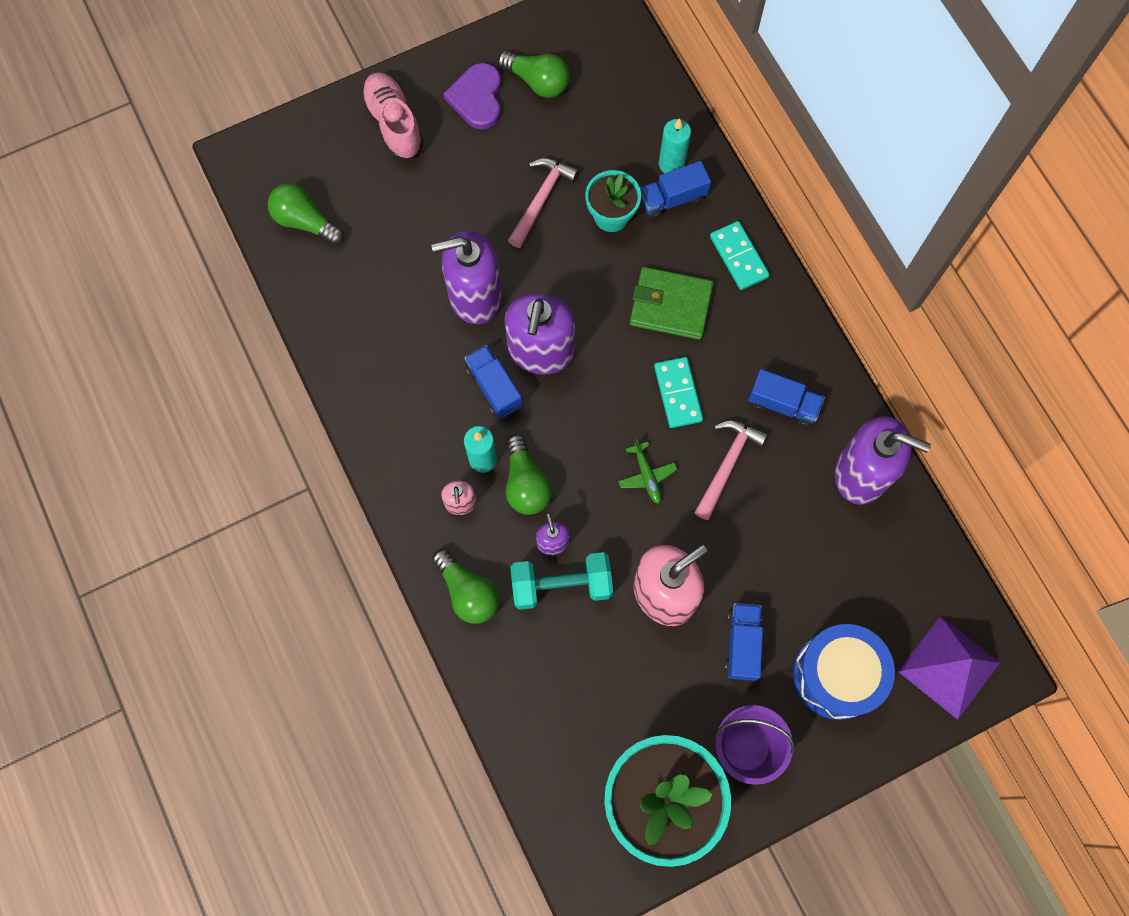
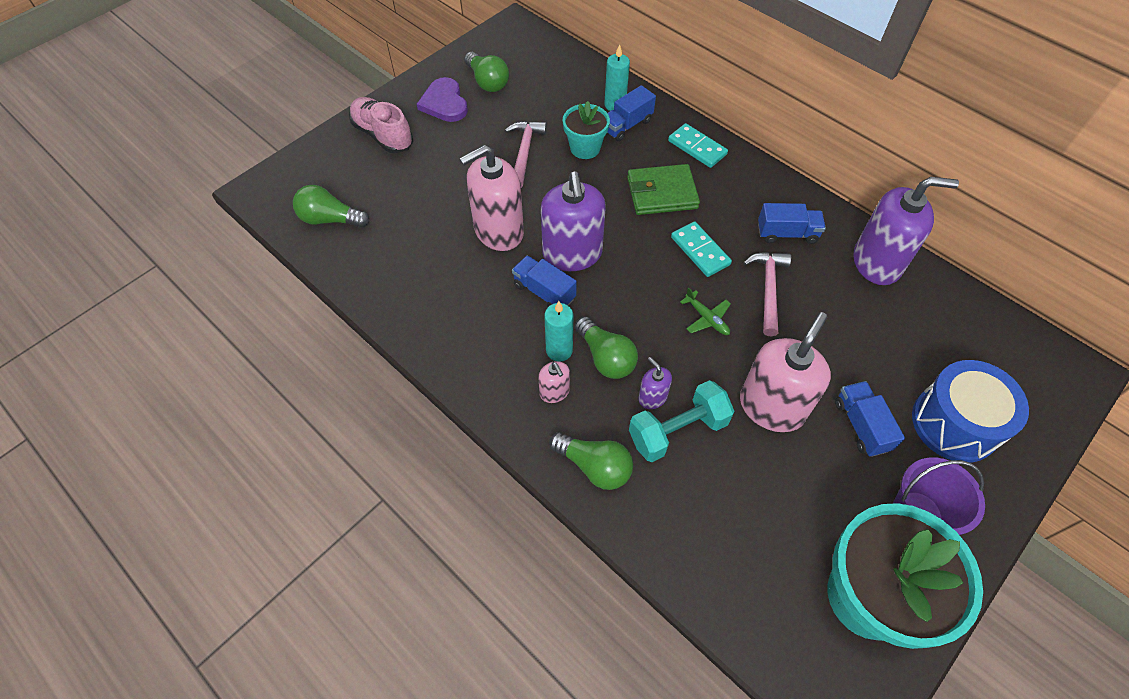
camera: 20 degrees left, 15 degrees down
(475, 296) = (498, 231): purple soap dispenser -> pink soap dispenser
(537, 81) = (487, 82): green light bulb -> green light bulb turned 45 degrees clockwise
(949, 667) = (1039, 384): purple pyramid -> none

